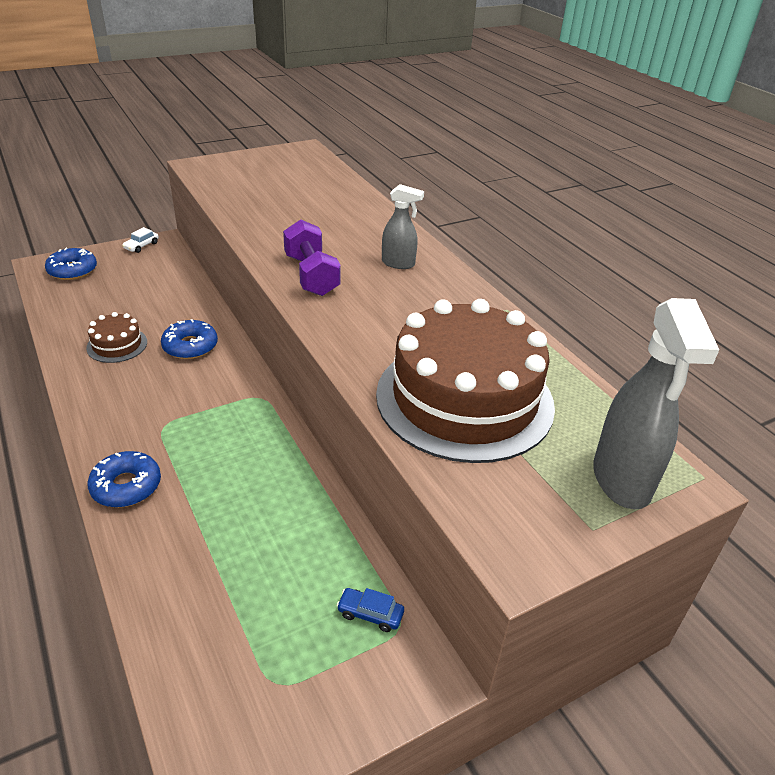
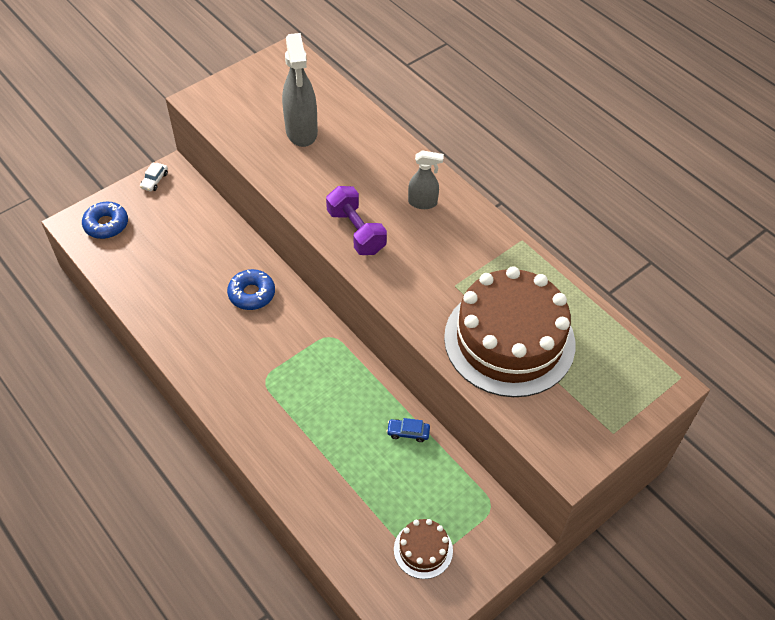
camera: 10 degrees left, 15 degrees up
(117, 345) = (189, 304): brown cake -> brown cake (423, 550)
(126, 486) = (261, 438): blue donut -> none
(370, 614) = (469, 502): blue car -> blue car (408, 432)
(621, 480) = (627, 391): grey spray bottle -> grey spray bottle (301, 132)

